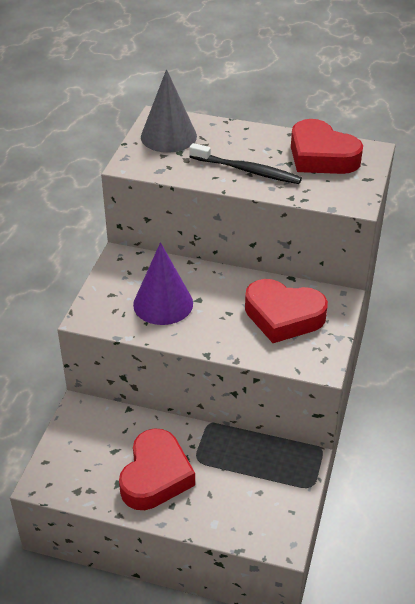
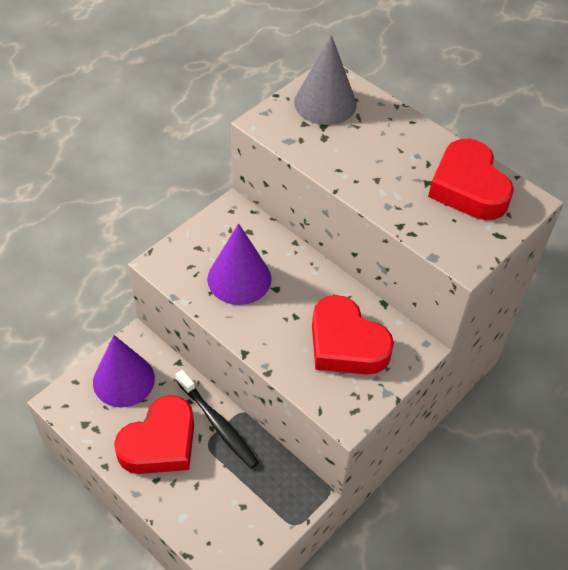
camera: 25 degrees right, 10 degrees up
(89, 442) = (123, 380): none -> purple cone
(247, 170) = (376, 175): black toothbrush -> black toothbrush (218, 424)

